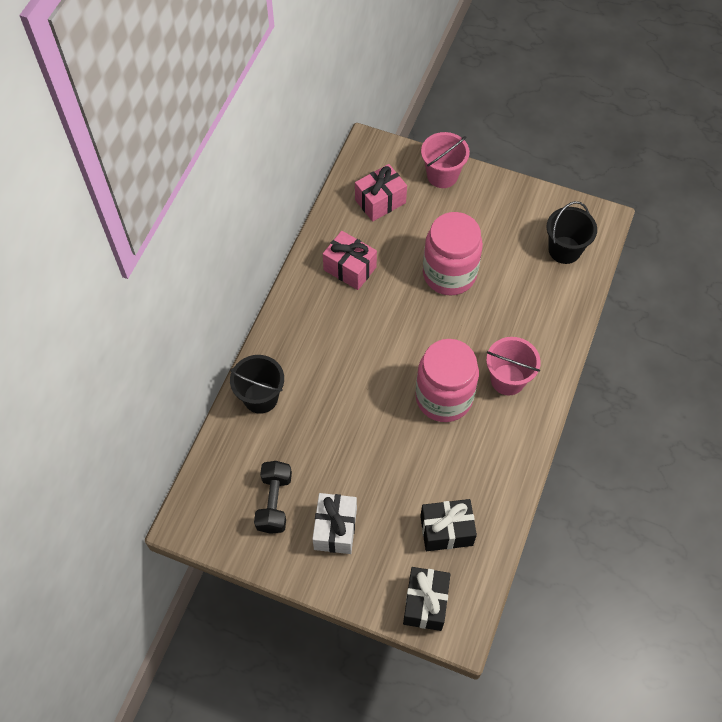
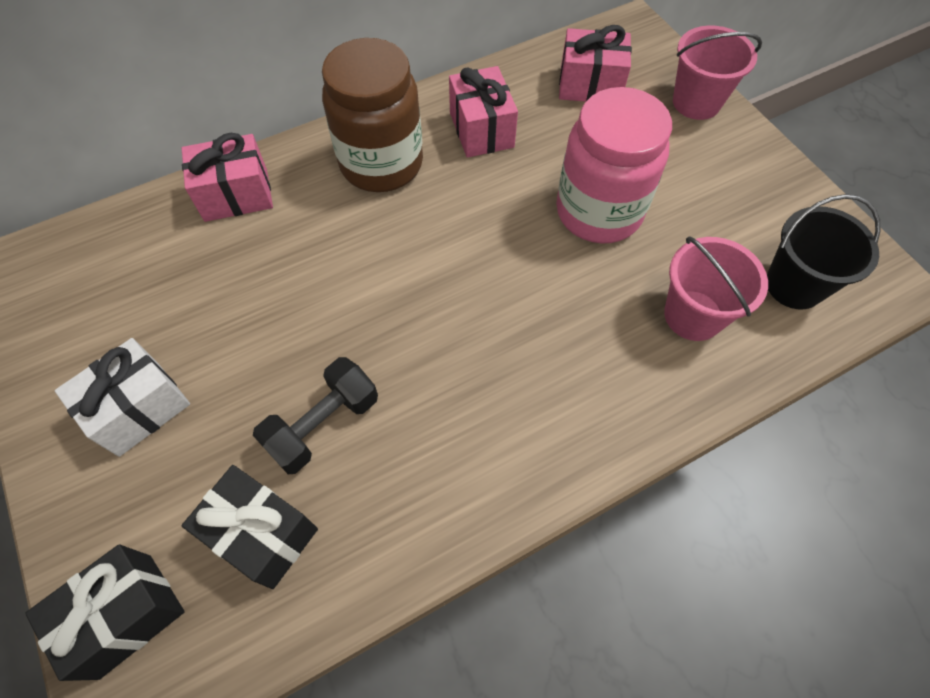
camera: 40 degrees right, 0 degrees up
(260, 397) = (236, 195): black bucket -> pink gift
(274, 502) = (115, 319): black dumbbell -> black dumbbell (323, 424)
(318, 325) = (381, 164): none -> brown jar
(444, 397) = (442, 352): pink jar -> none
(507, 379) = (552, 394): pink bucket -> pink bucket (693, 315)

